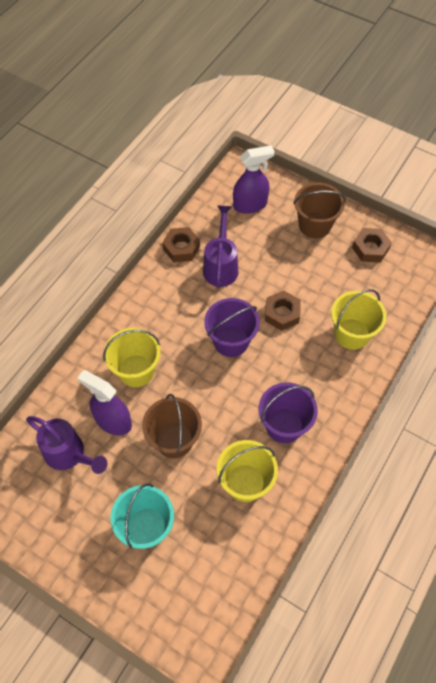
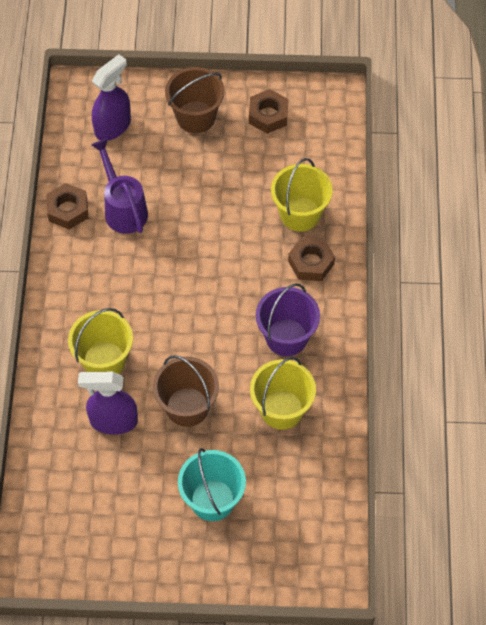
camera: 30 degrees left, 0 degrees up
(69, 454) = (90, 475): purple watering can -> none
(231, 341) = (183, 282): purple bucket -> none
(282, 313) = (218, 228): brown nut -> brown nut (311, 263)

